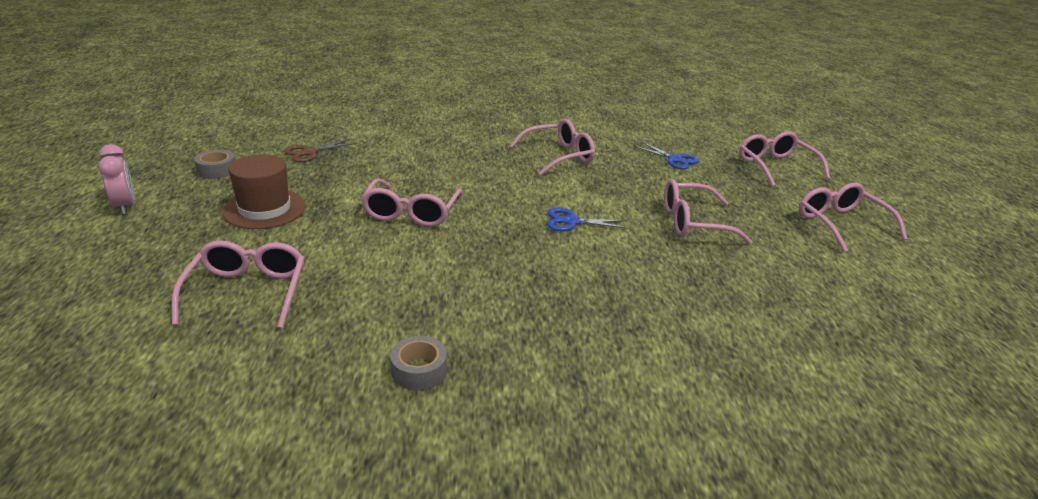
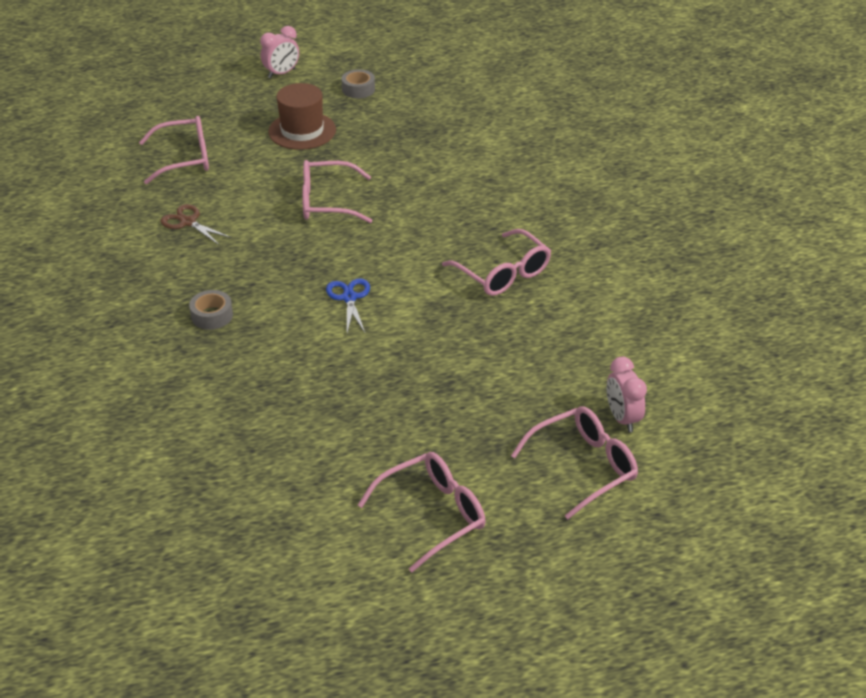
camera: 80 degrees right, 10 degrees up
(309, 152) = (419, 121): brown scissors -> brown scissors (188, 222)
(419, 370) = (112, 250): grey tape -> grey tape (212, 315)
(674, 159) = (549, 368): blue scissors -> none
(693, 222) = (383, 384): pink glasses -> none
(726, 147) = (622, 418): none -> pink clock

